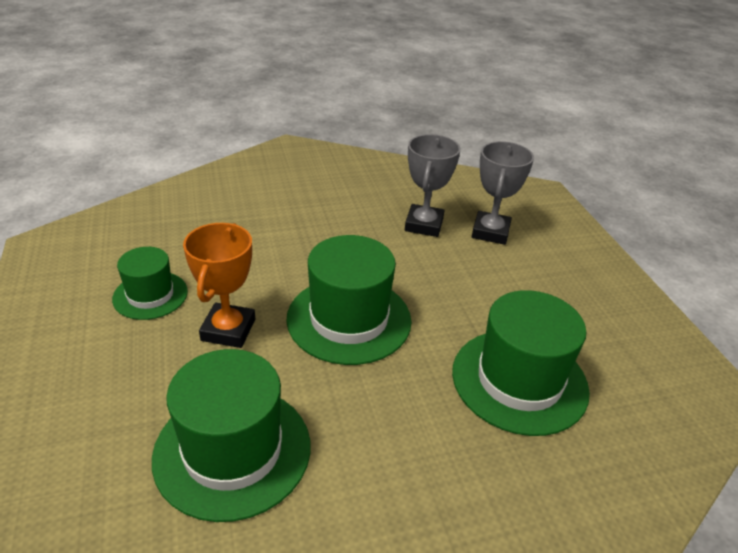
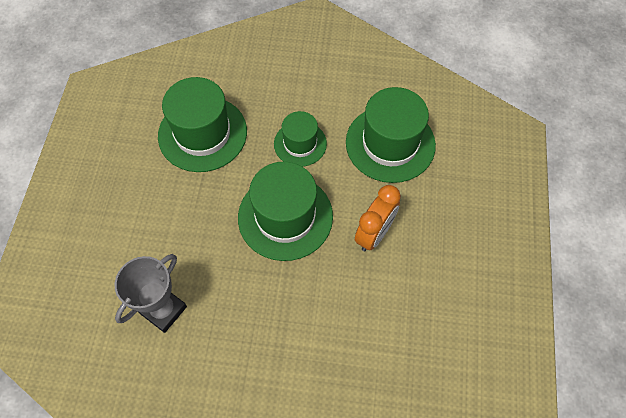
camera: 155 degrees left, 25 degrees up
(150, 295) = (427, 290): green hat -> green hat (300, 143)
(228, 330) = (374, 234): orange trophy -> orange clock
(490, 232) = (110, 279): grey trophy -> none

